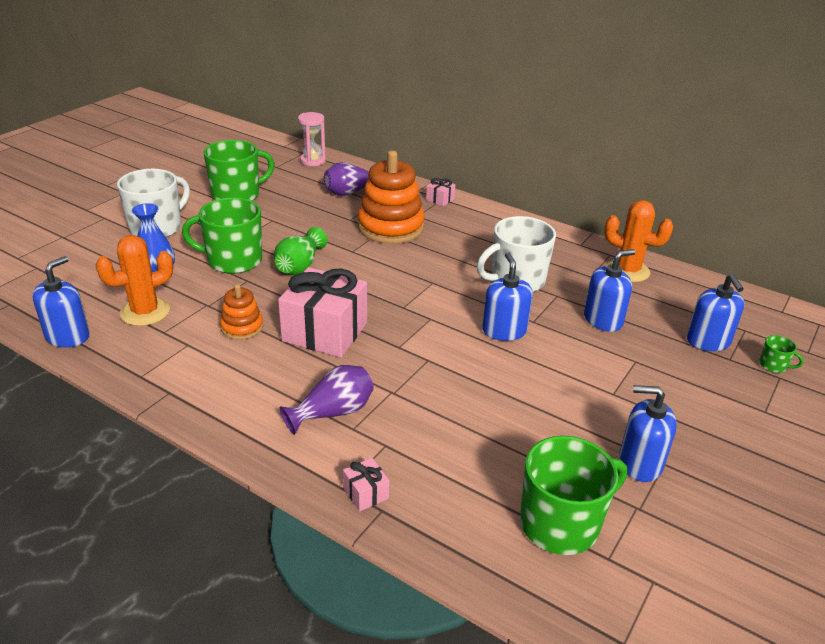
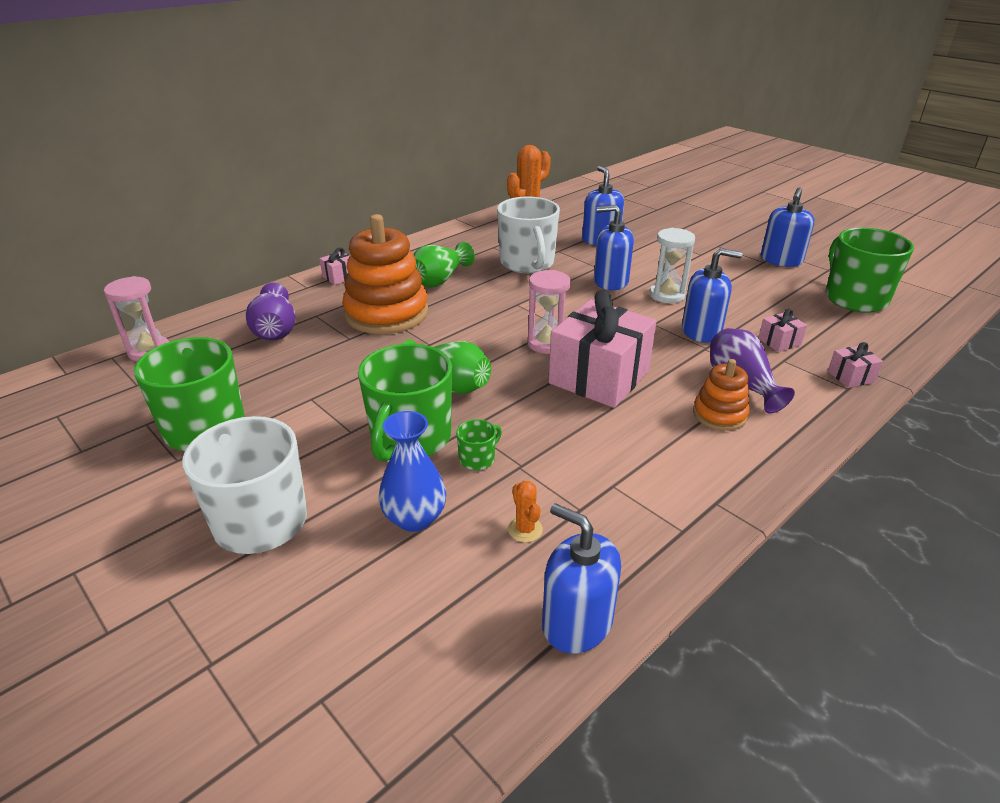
camera: 75 degrees left, 0 degrees up
(145, 312) = (525, 529): orange cactus -> orange cactus, size x0.46
(242, 327) = (580, 437): orange stacking toy -> orange stacking toy (719, 414)
(370, 303) = (546, 343): none -> pink hourglass
(422, 444) = (779, 342): none -> pink gift
(458, 241) = (440, 280): none -> green vase
(492, 367) = (667, 295): none -> white hourglass
(708, 341) = (635, 211): blue soap dispenser -> blue soap dispenser (701, 331)
(773, 365) = (665, 198): green mug -> green mug (478, 459)

